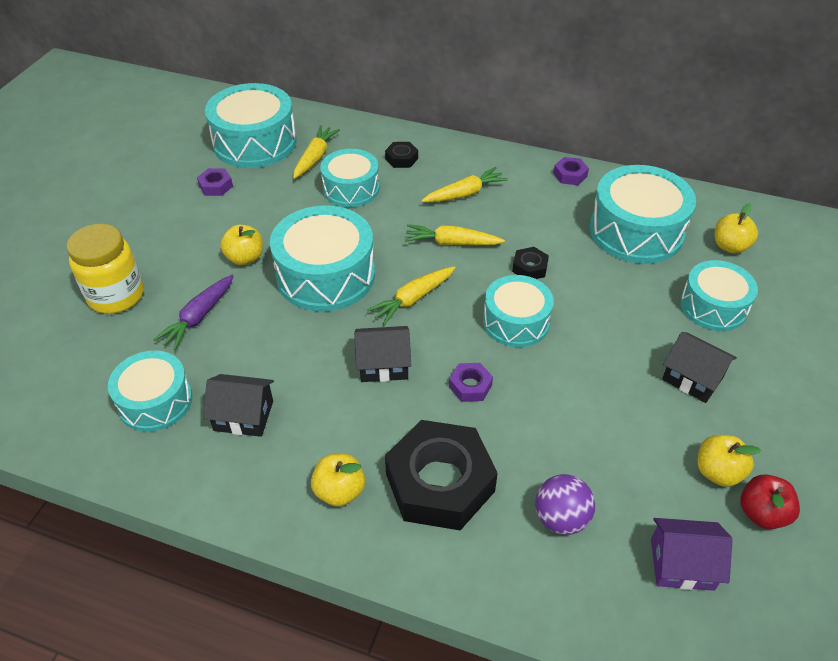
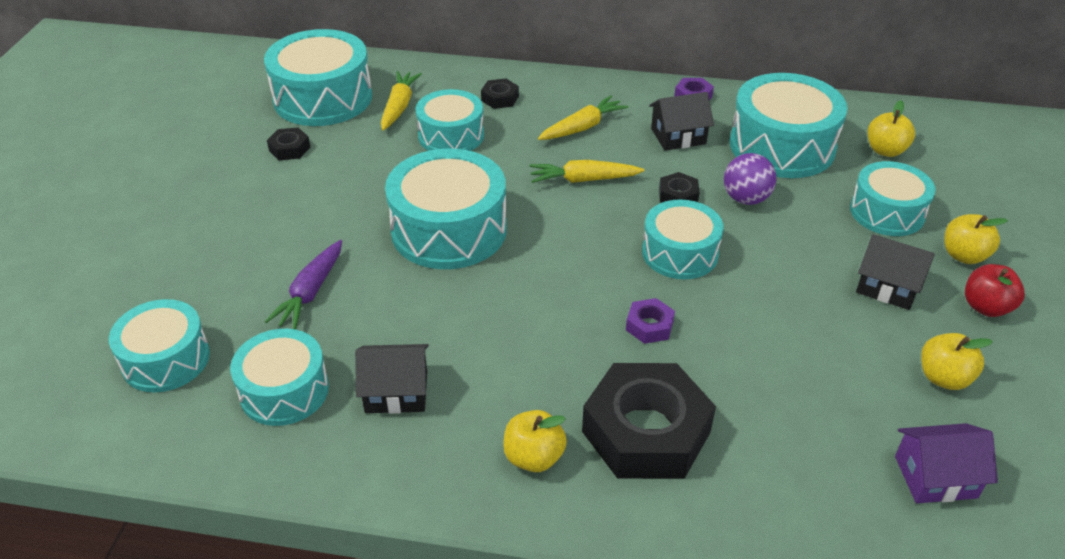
camera: 10 degrees left, 5 degrees down
(71, 361) = (166, 359): none -> turquoise drum
(116, 296) = (202, 281): yellow jar -> none
(216, 186) = (289, 149): purple nut -> black nut
(245, 258) = (347, 222): yellow apple -> yellow apple (964, 255)
(383, 364) = (544, 316): black house -> black house (678, 136)
(413, 299) = (557, 243): yellow carrot -> none
(561, 518) = (792, 449): purple ball -> purple ball (746, 199)
(762, 513) = (1002, 413): red apple -> red apple (986, 307)

